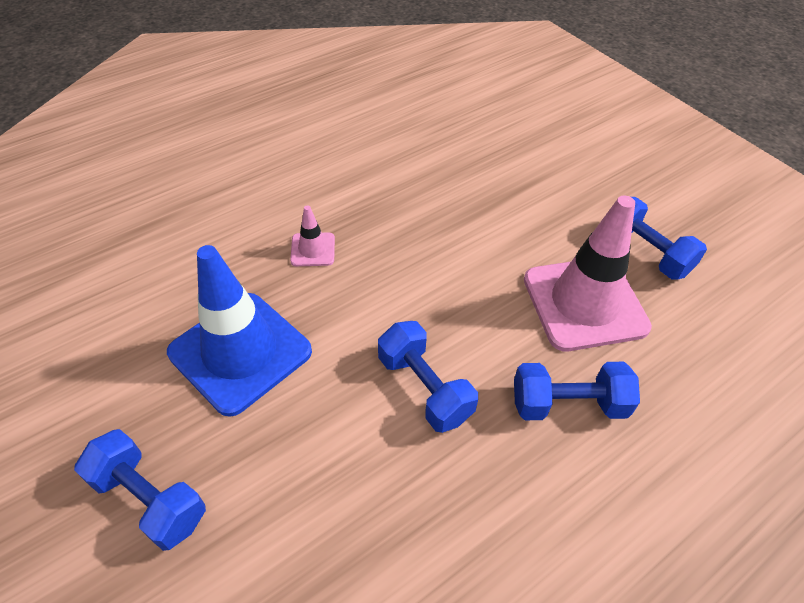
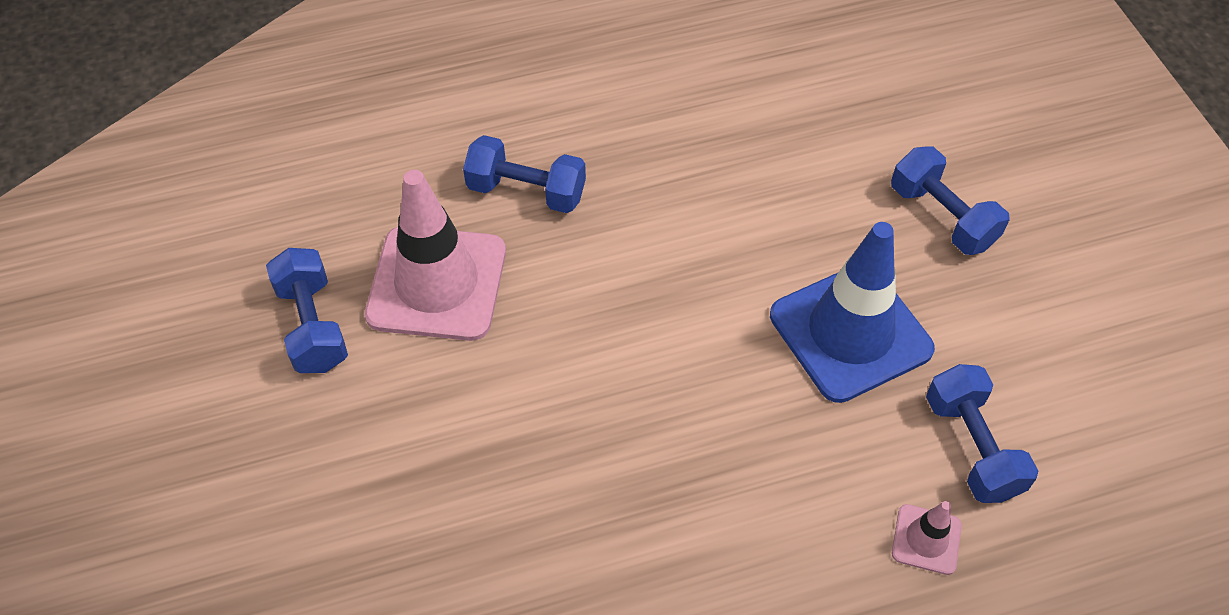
camera: 160 degrees left, 5 degrees up
(313, 249) = (740, 451): pink traffic cone -> pink traffic cone (926, 539)
(424, 388) = (661, 242): blue dumbbell -> blue dumbbell (972, 447)

